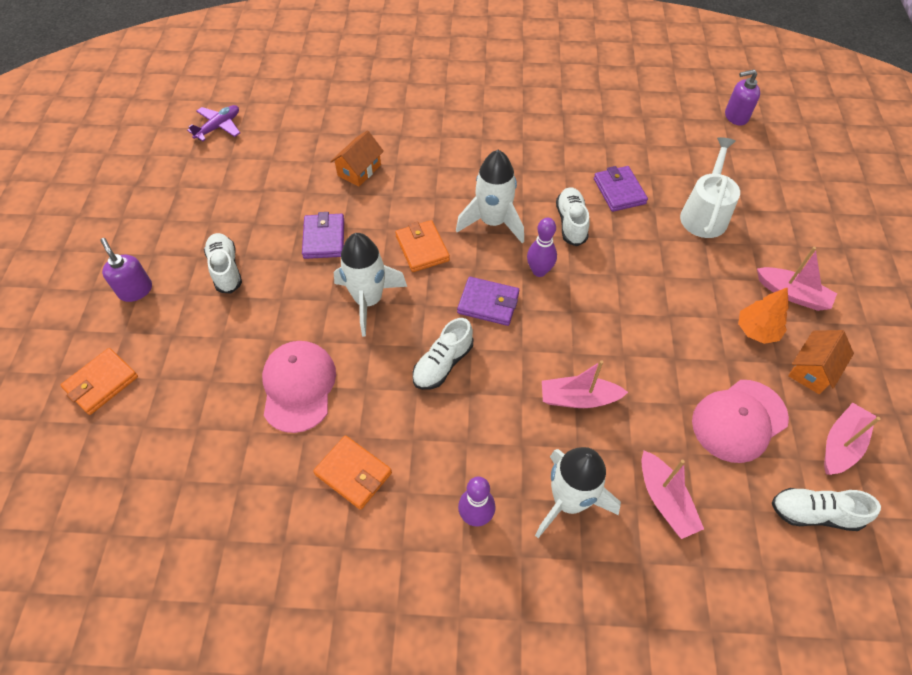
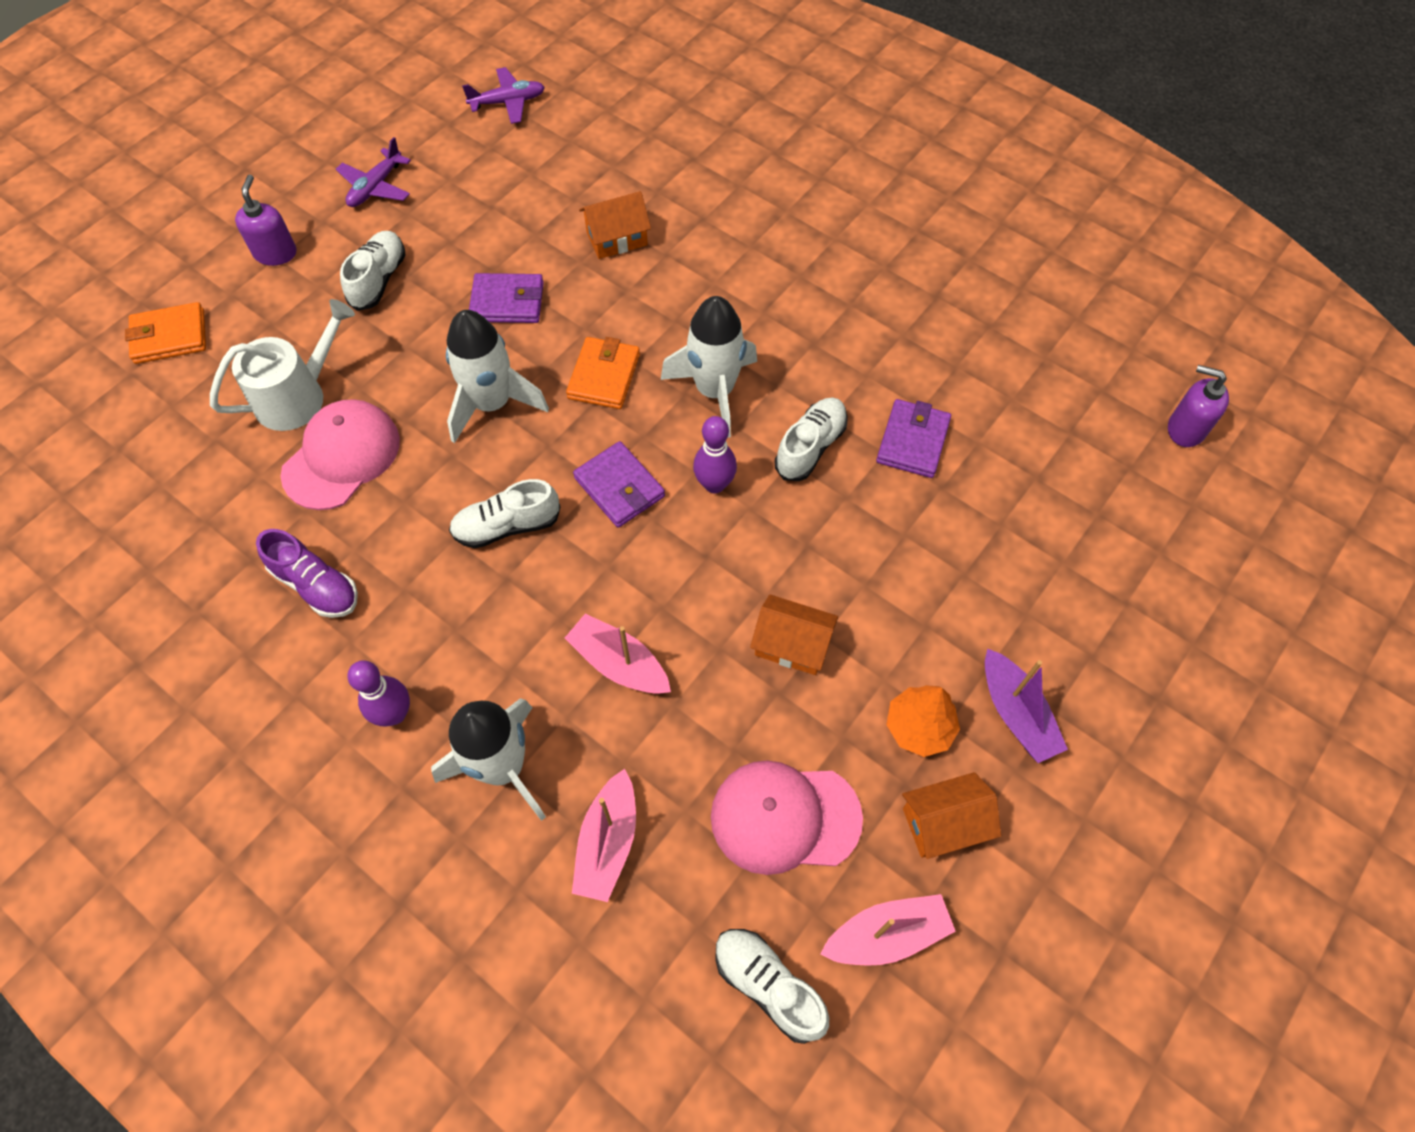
camera: 35 degrees right, 5 degrees up
(172, 216) = (376, 187): none -> purple plane
(324, 238) = (507, 302): purple wallet -> purple wallet turned 60 degrees clockwise
(353, 473) = (316, 585): orange wallet -> purple shoe
(658, 329) = (792, 644): none -> orange house
(704, 214) = (999, 538): white watering can -> white watering can (297, 396)
(792, 294) = (1016, 713): pink boat -> purple boat

